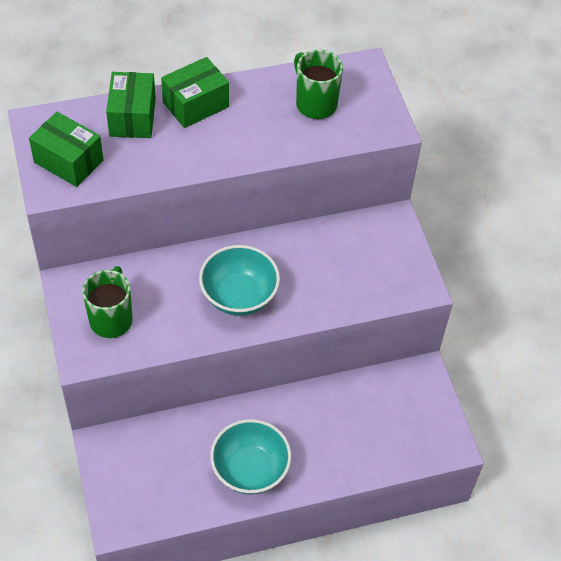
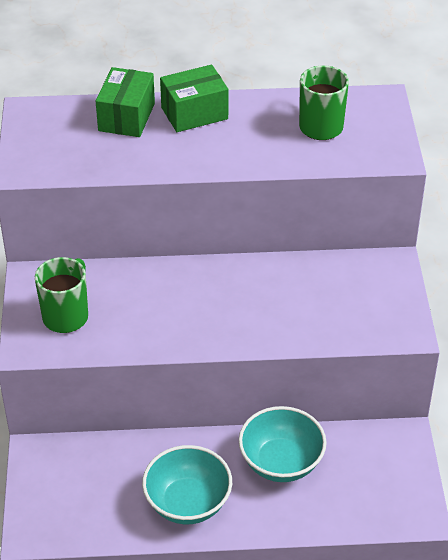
camera: 15 degrees right, 10 degrees down
(68, 161) = (50, 148): green box -> none
(239, 296) = (206, 313): turquoise bowl -> turquoise bowl (281, 462)

